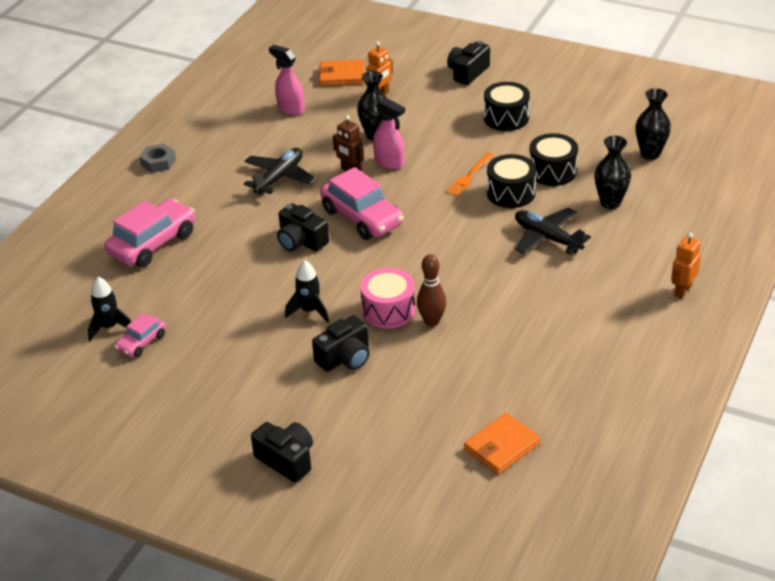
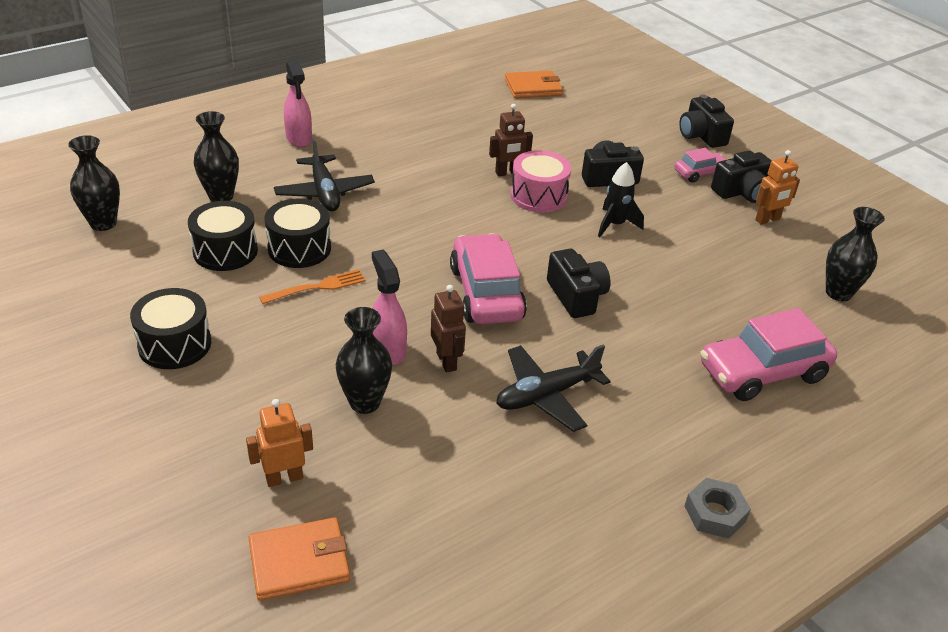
camera: 155 degrees left, 0 degrees up
(109, 327) = (838, 293): black rocket -> black vase
(141, 342) = (804, 264): pink car -> pink car (700, 173)
(290, 108) = (442, 524): pink spray bottle -> pink spray bottle (299, 139)
(341, 75) = (299, 561): orange wallet -> orange wallet turned 45 degrees counterclockwise
(432, 321) = (507, 173): brown bowling pin -> brown robot
(467, 72) = (114, 454): black camera -> black camera (741, 192)
(682, 291) = (276, 113): orange robot -> orange robot (767, 220)

